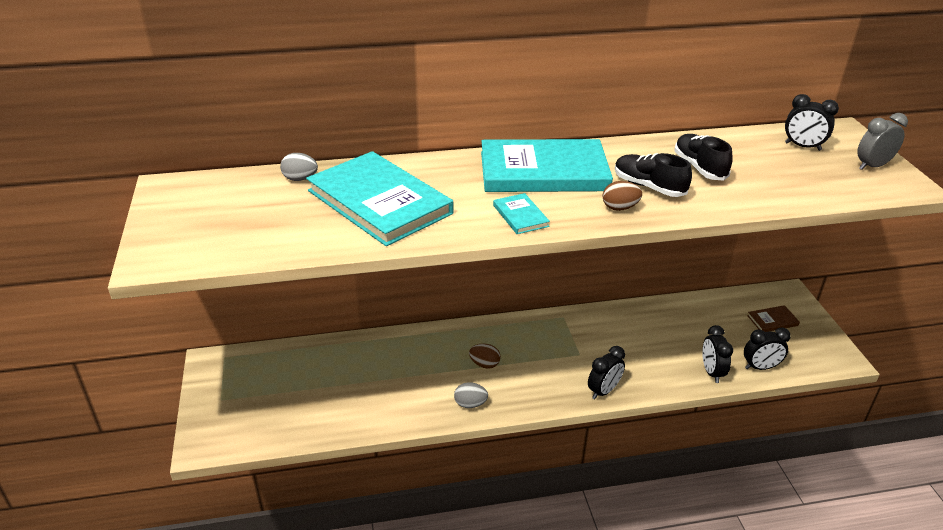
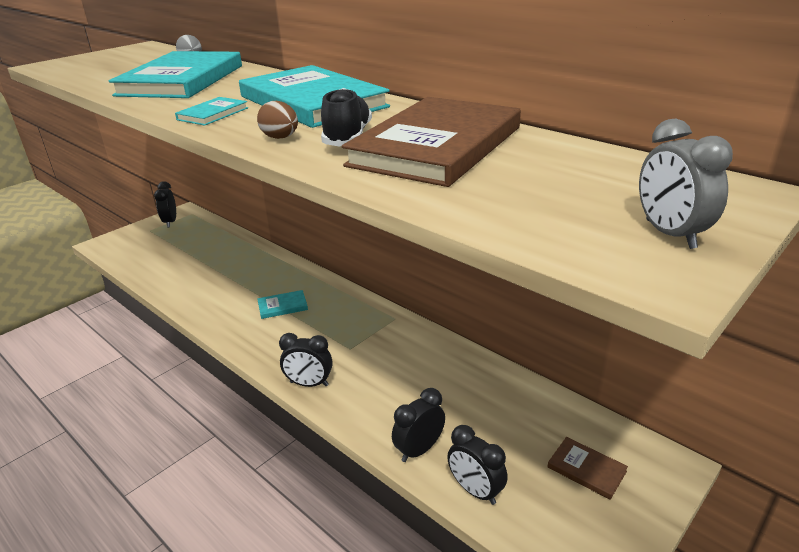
camera: 55 degrees right, 5 degrees down
(470, 404) = (225, 320): grey egg -> none
(484, 364) = (282, 306): brown egg -> turquoise book
(699, 167) = (437, 146): black shoe -> brown book
(802, 146) = (622, 180): black clock -> black clock (170, 222)
(872, 166) = (670, 234): grey clock -> grey clock turned 135 degrees counterclockwise

